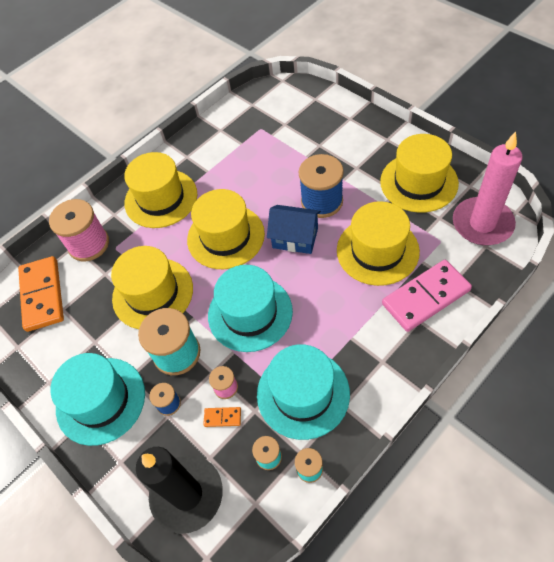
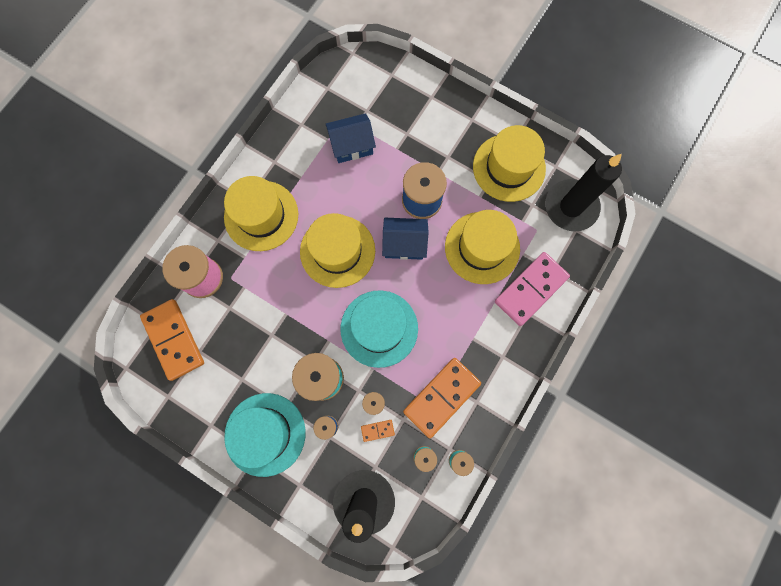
camera: 20 degrees left, 20 degrees up
(153, 293) = (282, 322): yellow hat -> none
(263, 150) = (352, 146): none -> blue house
(303, 393) = (441, 397): turquoise hat -> orange domino
(482, 224) = (570, 207): pink candle -> black candle

